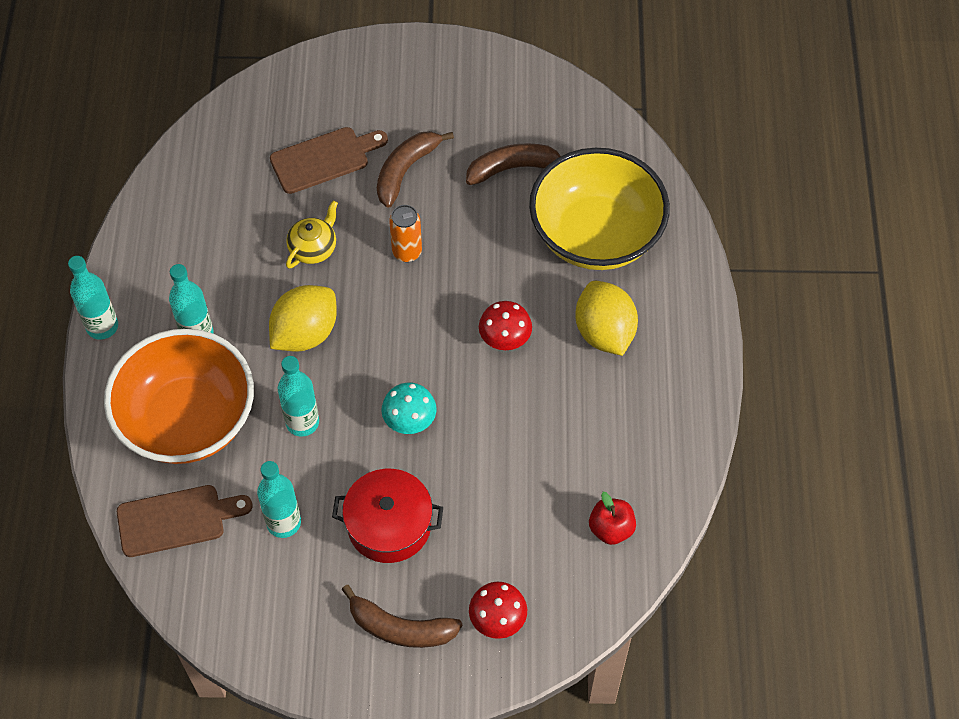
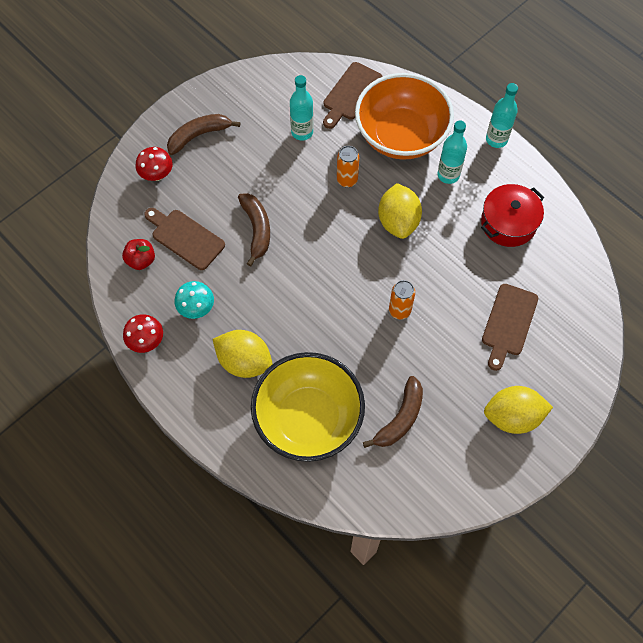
camera: 135 degrees right, 5 degrees up
(302, 422) = (347, 180): turquoise bottle -> orange can
(313, 248) = (449, 268): yellow teapot -> none
(389, 525) = (252, 171): red pot -> red pot (508, 223)
(406, 170) = (457, 358): brown banana -> brown banana (257, 229)
(410, 421) = (296, 225): turquoise mushroom -> turquoise mushroom (196, 308)
(417, 91) = (512, 417): none -> yellow lemon
(505, 340) = (293, 309): red mushroom -> red mushroom (146, 341)
(539, 512) = (185, 237): none -> brown cutting board

